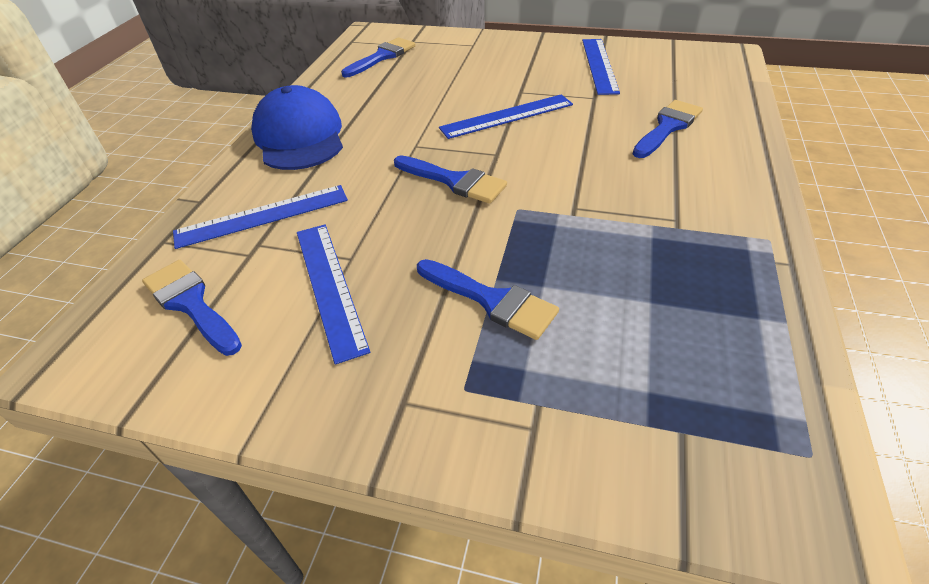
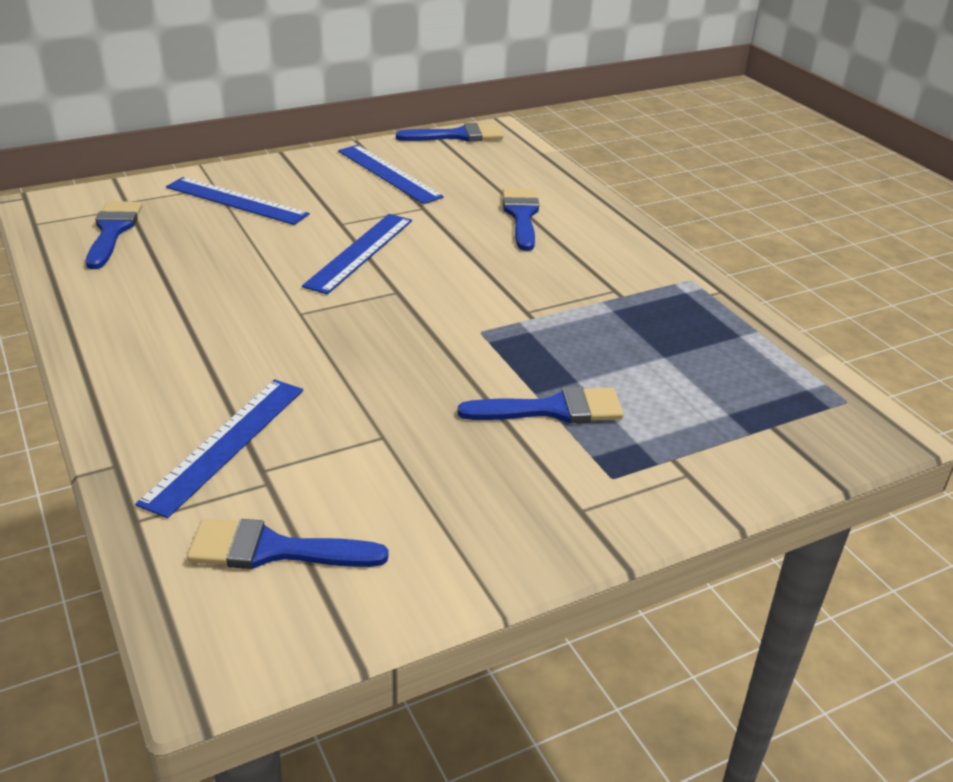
camera: 45 degrees left, 10 degrees down
(299, 137) = (141, 353): blue cap -> none
(329, 286) = (398, 467): blue ruler -> blue ruler (236, 201)
(454, 181) = (389, 330): blue brush -> blue brush (457, 136)

